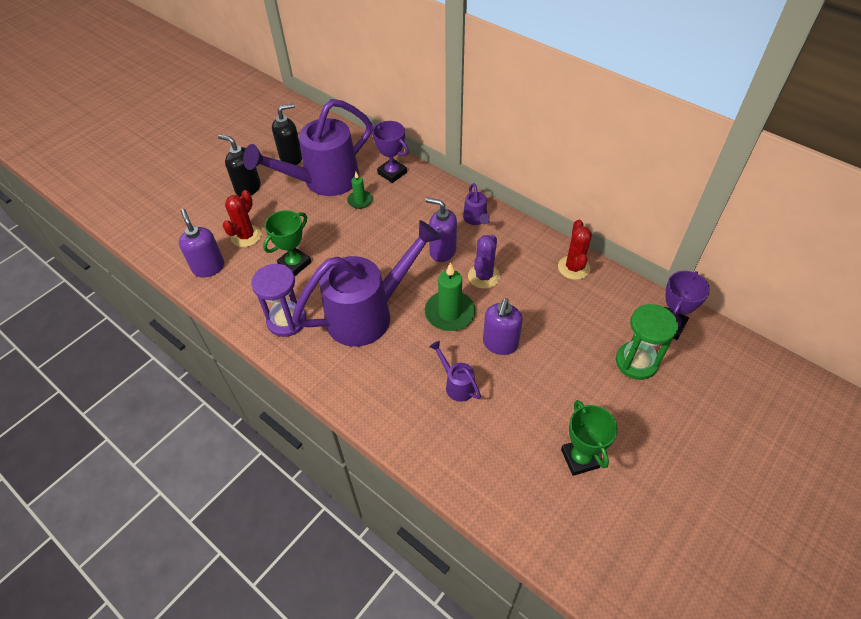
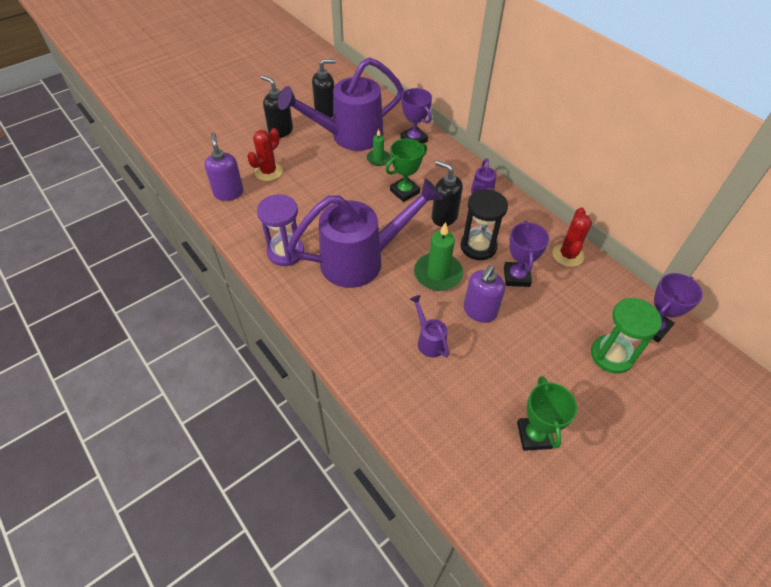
camera: 10 degrees right, 0 degrees up
(294, 264) = (305, 203): green trophy -> green trophy (404, 191)
(442, 251) = (444, 217): purple soap dispenser -> black soap dispenser
(484, 276) = (478, 247): purple cactus -> black hourglass
(528, 300) = (516, 277): none -> purple trophy

